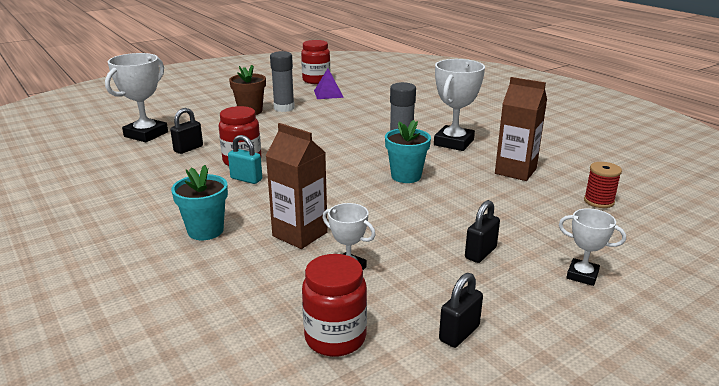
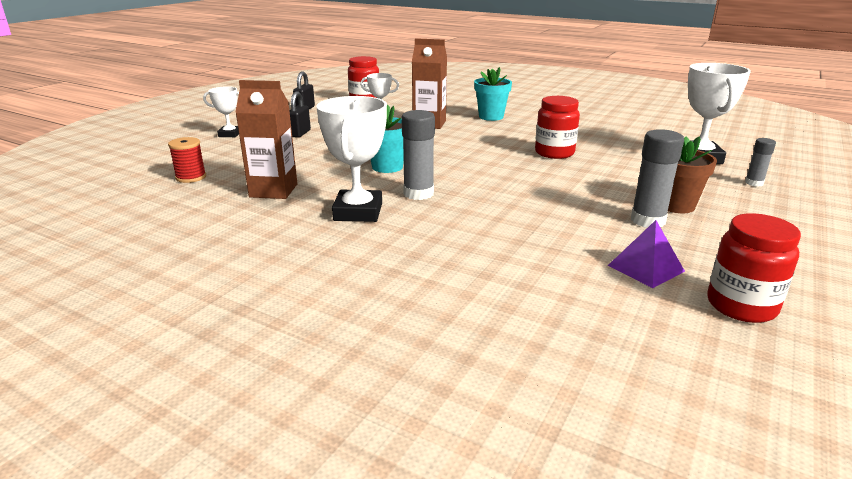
camera: 155 degrees right, 0 degrees up
(169, 113) = (754, 183): none -> grey glue stick
(188, 149) = (624, 153): black padlock -> none
(246, 179) = (522, 142): turquoise padlock -> none

